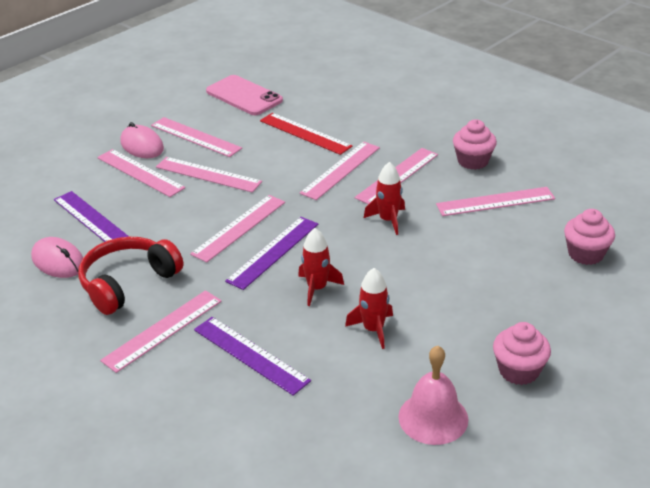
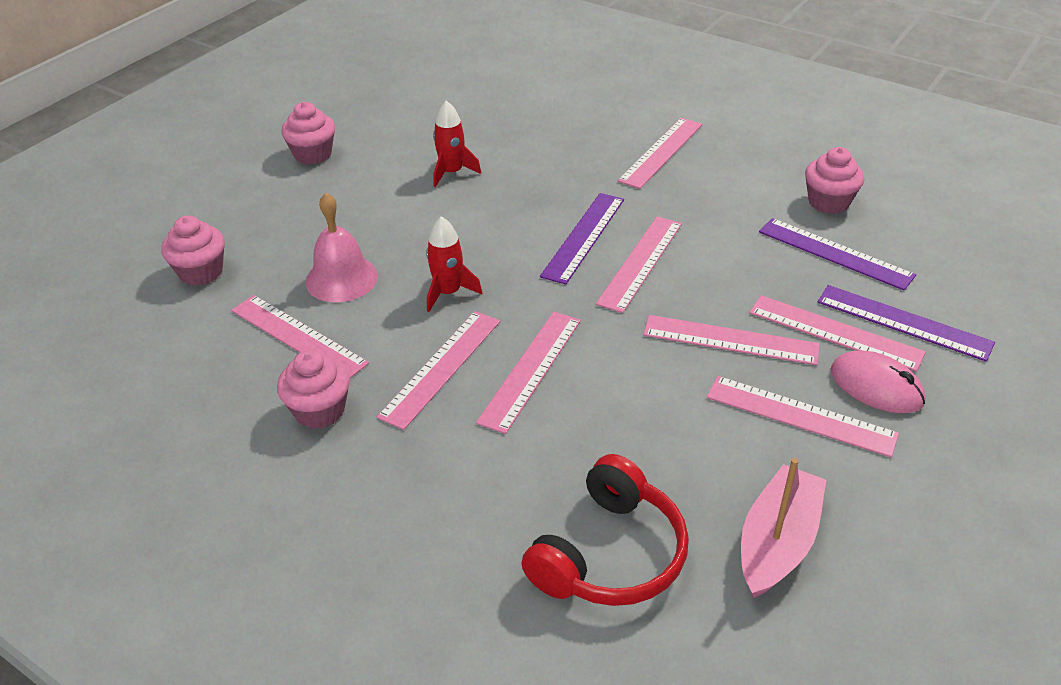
camera: 170 degrees right, 5 degrees up
(58, 261) = (828, 202): pink mouse -> pink cupcake
(128, 283) = (730, 188): red headphones -> red headphones (610, 554)
(244, 96) = (777, 542): pink phone -> pink boat
(250, 355) = (565, 142): purple ruler -> purple ruler (903, 322)
(305, 133) = (613, 445): red ruler -> none
(317, 288) = (519, 203): red rocket -> none
(433, 418) = (393, 117): pink bell -> pink bell (341, 279)
(495, 201) = (298, 337): pink ruler -> pink ruler turned 60 degrees clockwise

